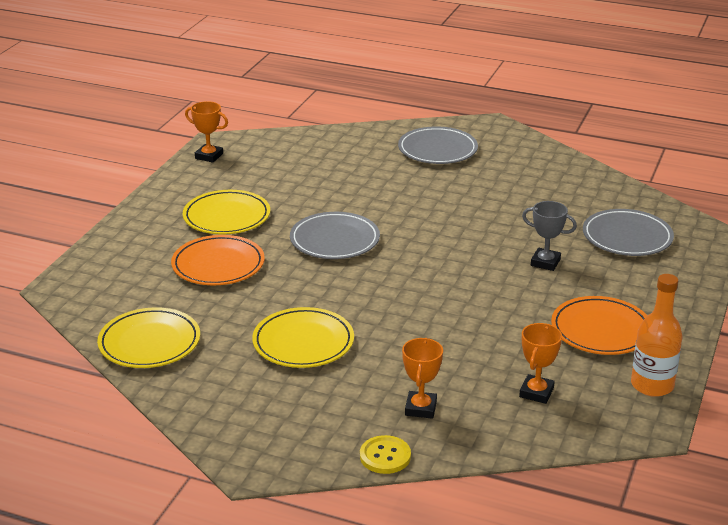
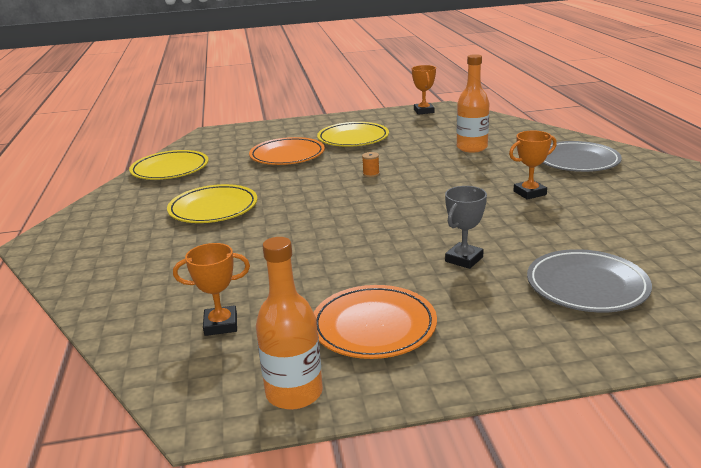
camera: 60 degrees right, 5 degrees down
(334, 240) = (371, 174): grey plate -> orange spool
(344, 175) = (472, 148): none -> orange bottle
(385, 456) = (71, 285): yellow button -> none
(420, 408) = (153, 278): orange trophy -> orange trophy (529, 193)
(545, 262) = (464, 259): grey trophy -> grey trophy turned 45 degrees clockwise

